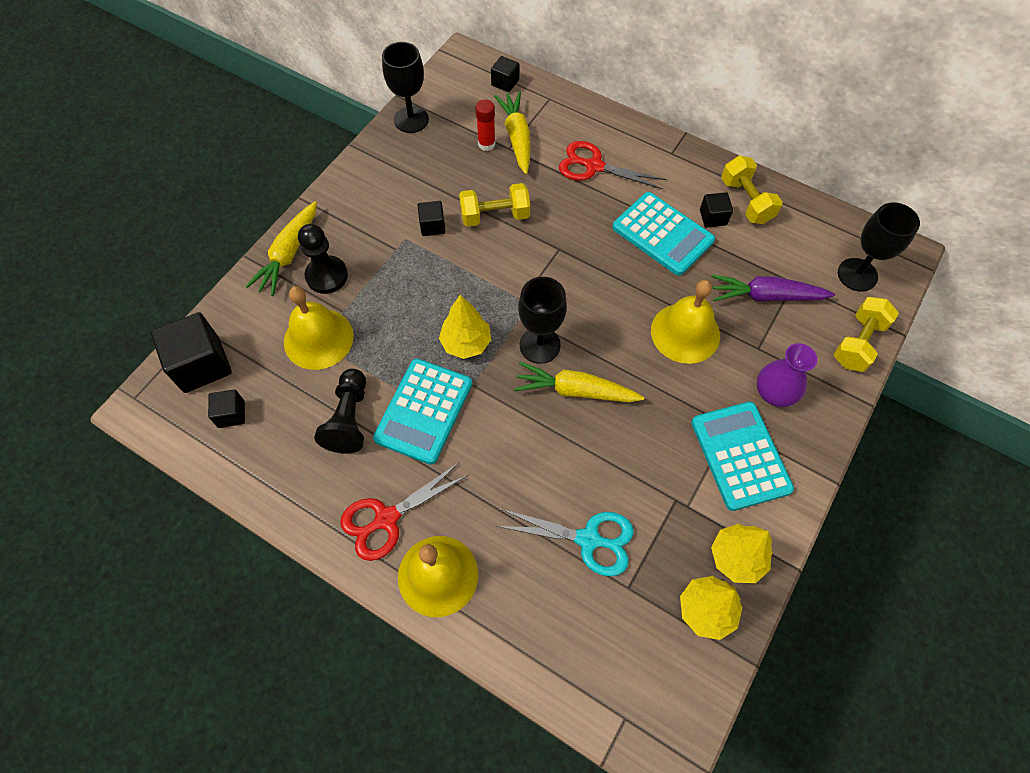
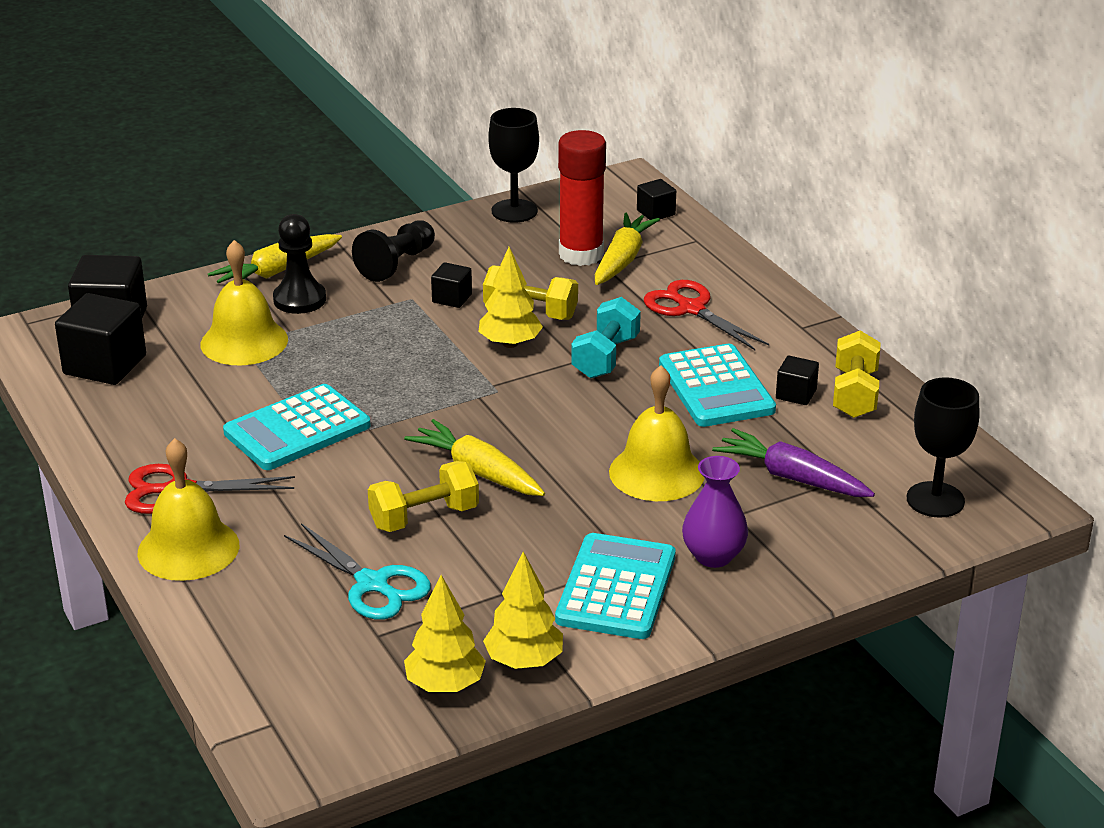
camera: 30 degrees right, 30 degrees down
(231, 414) = (105, 365): black cube -> black cube, size x1.90
(349, 419) = (215, 408): black pawn -> black pawn (396, 264)
(466, 343) = (395, 396): yellow tree -> yellow tree (510, 343)
(486, 144) = (581, 254): red glue stick -> red glue stick, size x1.90
(540, 345) = (475, 425): black goblet -> none
(575, 238) = (605, 357): none -> turquoise dumbbell
(857, 343) = (870, 554): yellow dumbbell -> yellow dumbbell (424, 517)

